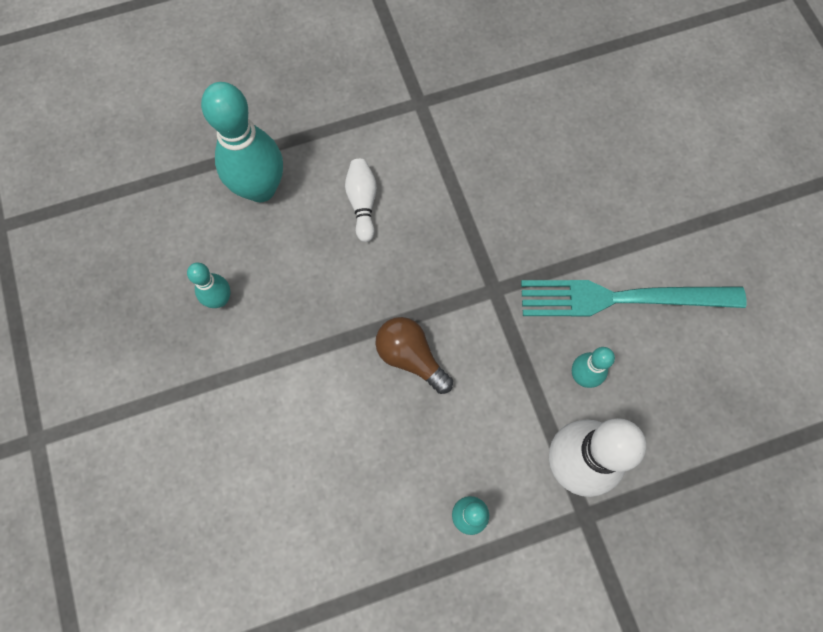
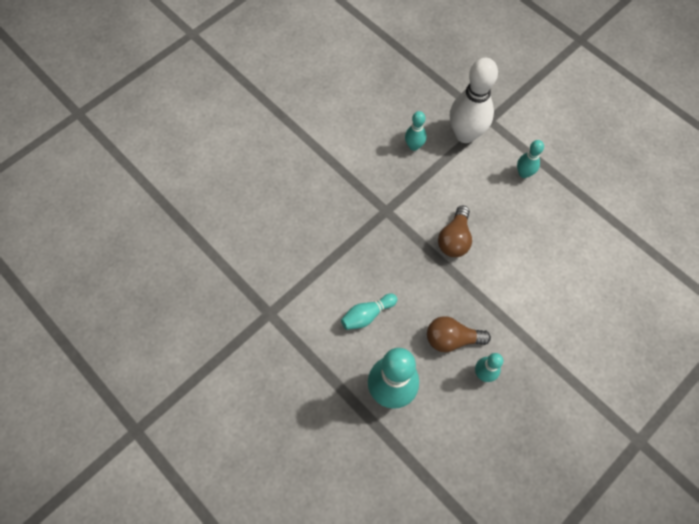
camera: 115 degrees left, 5 degrees down
(281, 284) = (452, 339): none -> brown light bulb
(362, 203) = (367, 315): white bowling pin -> turquoise bowling pin
(622, 298) = (355, 142): turquoise fork -> none

